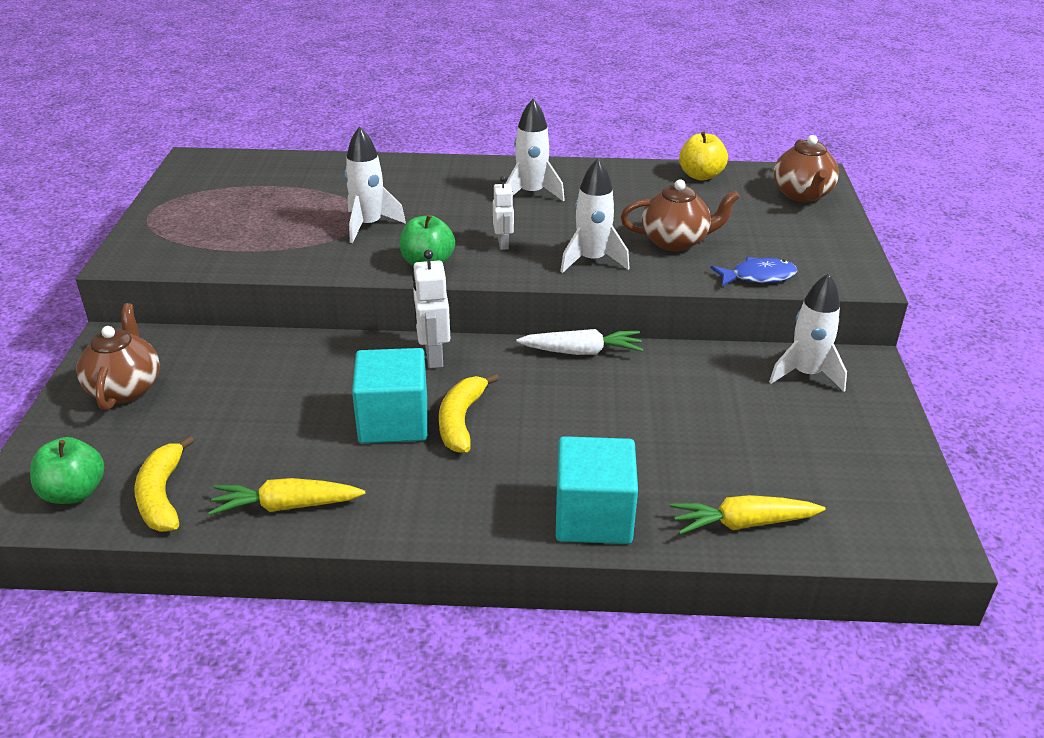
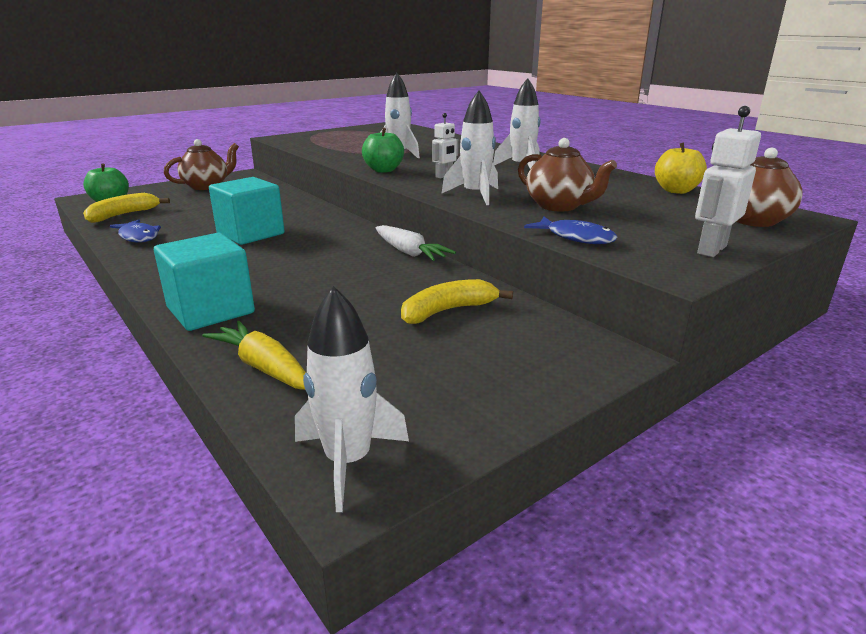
camera: 50 degrees right, 10 degrees down
(286, 506) = (138, 237): yellow carrot -> blue fish
(433, 357) = (332, 223): white robot -> white robot (711, 250)
(461, 421) = (275, 247): yellow banana -> yellow banana (447, 311)
(806, 374) = (535, 332): white rocket -> white rocket (348, 461)

